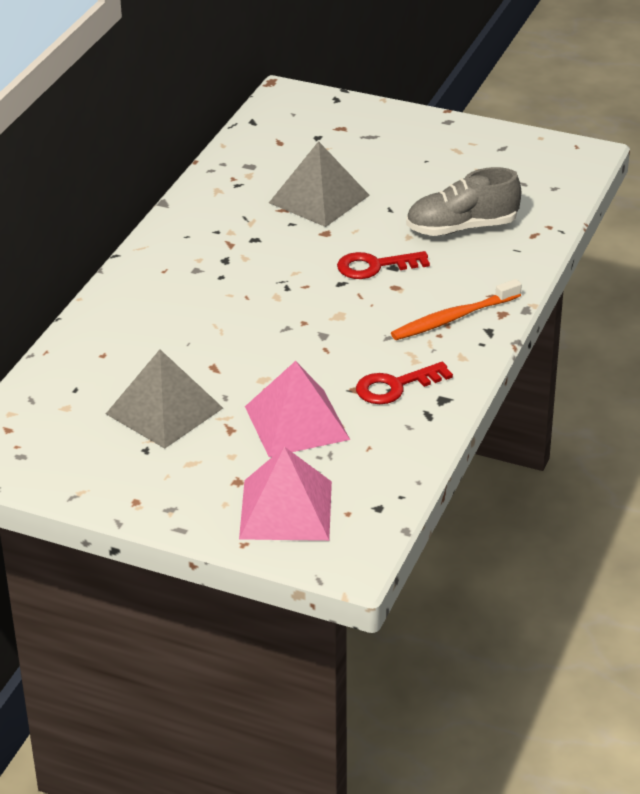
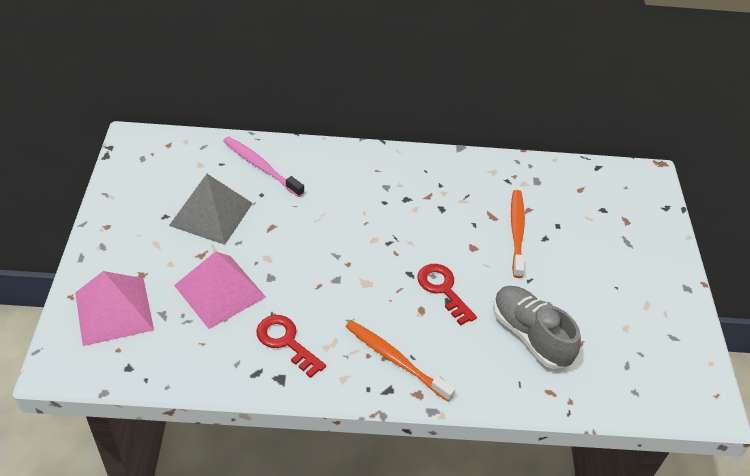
camera: 65 degrees right, 10 degrees up
(102, 357) = (261, 166): none -> pink toothbrush
(319, 199) = (517, 232): grey pyramid -> orange toothbrush

